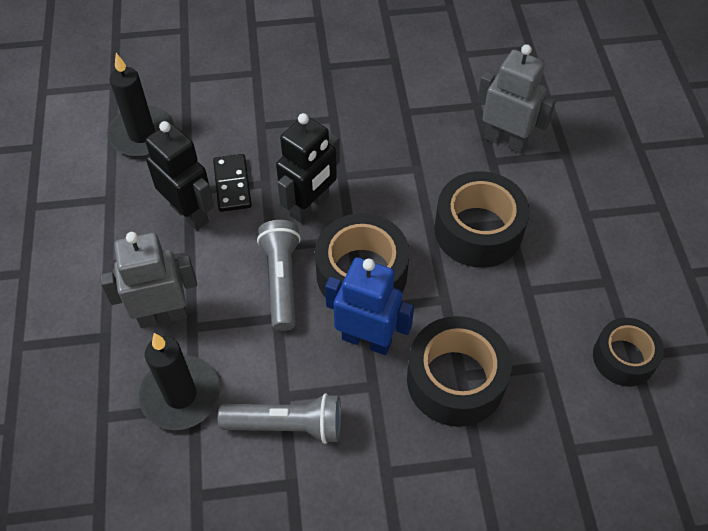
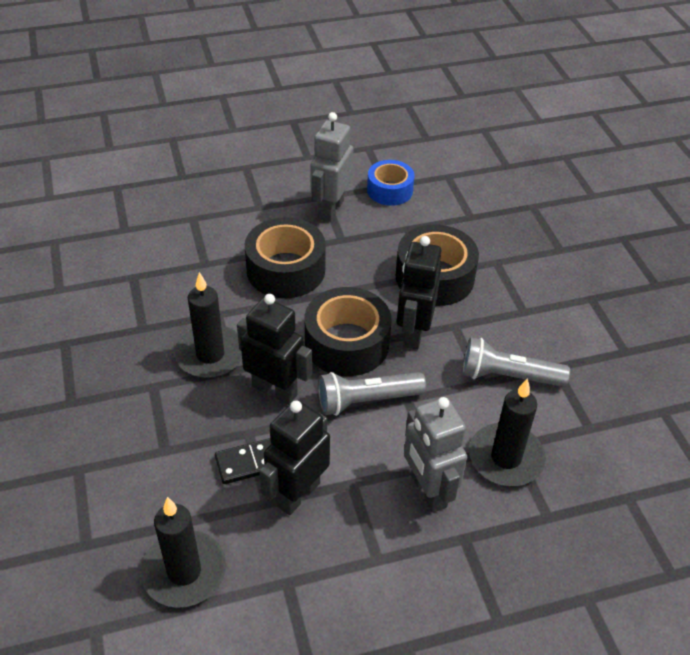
camera: 100 degrees left, 10 degrees down
(287, 425) = (508, 376): grey flashlight -> grey flashlight turned 75 degrees counterclockwise
(364, 160) = (210, 355): none -> black candle
(367, 340) = (413, 333): blue robot -> black robot
(505, 141) = (179, 255): grey robot -> grey robot (330, 209)
(623, 358) = (390, 190): black tape -> blue tape

